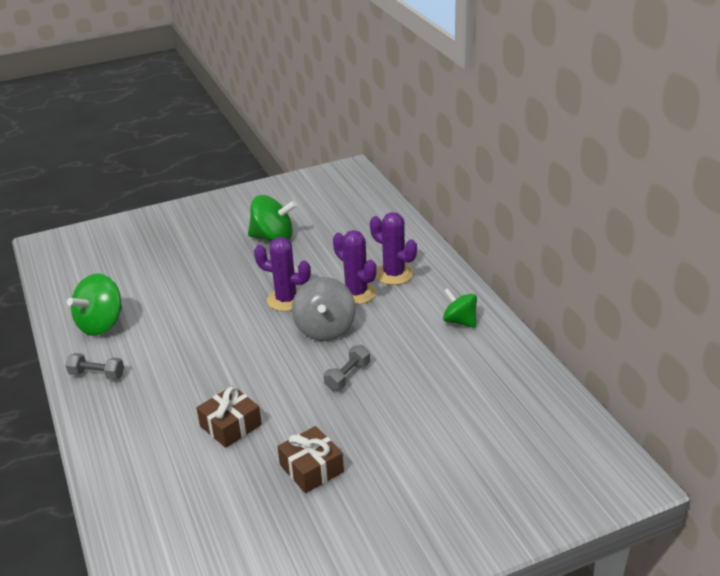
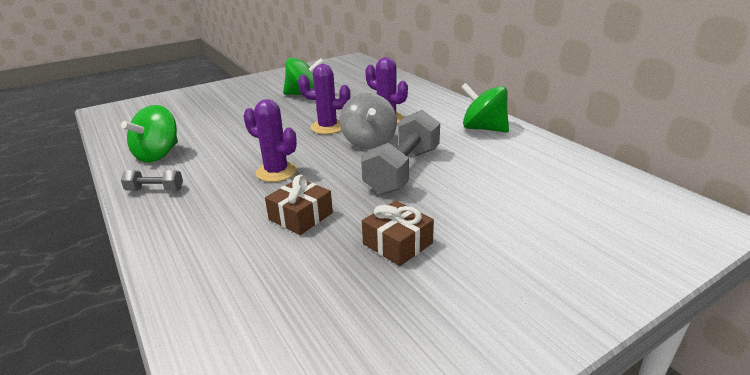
camera: 10 degrees left, 5 degrees down
(347, 376) = (403, 170): grey dumbbell -> grey dumbbell, size x2.11
(394, 274) = (413, 107): purple cactus -> purple cactus (276, 172)
(460, 321) = (483, 129): green spinning top -> green spinning top, size x1.54

